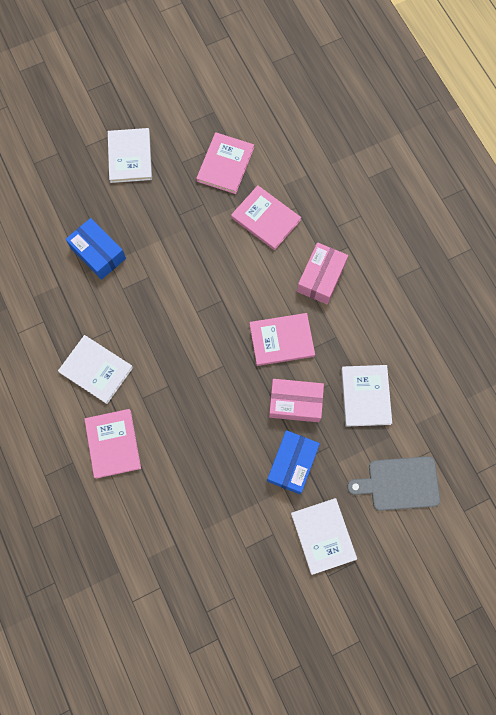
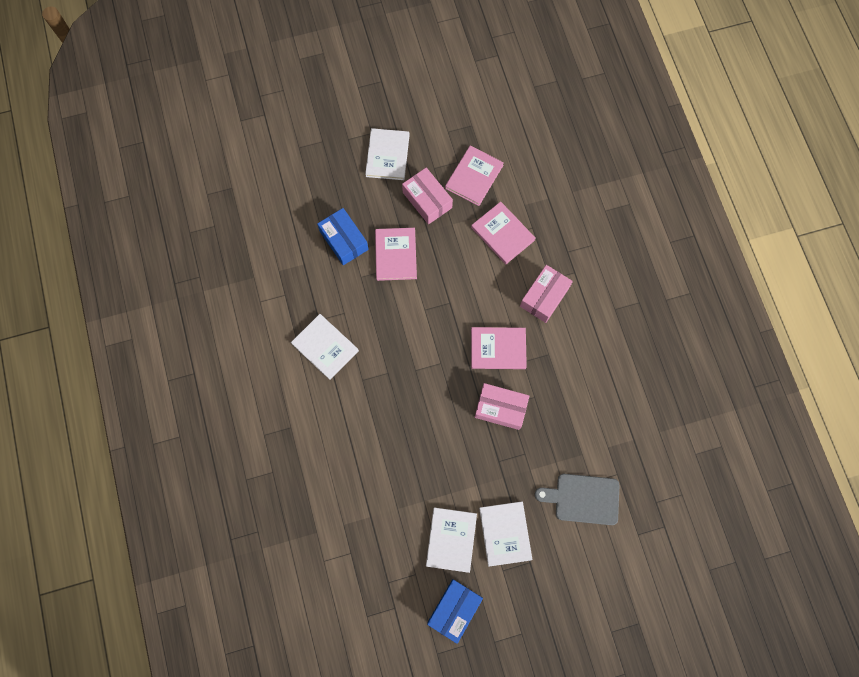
camera: 10 degrees right, 0 degrees up
(113, 444) = (329, 417): pink book -> pink book (395, 255)
(180, 196) = (427, 200): none -> pink box
(292, 463) = (488, 463): blue box -> blue box (454, 609)
(365, 396) = (566, 413): white book -> white book (451, 539)

